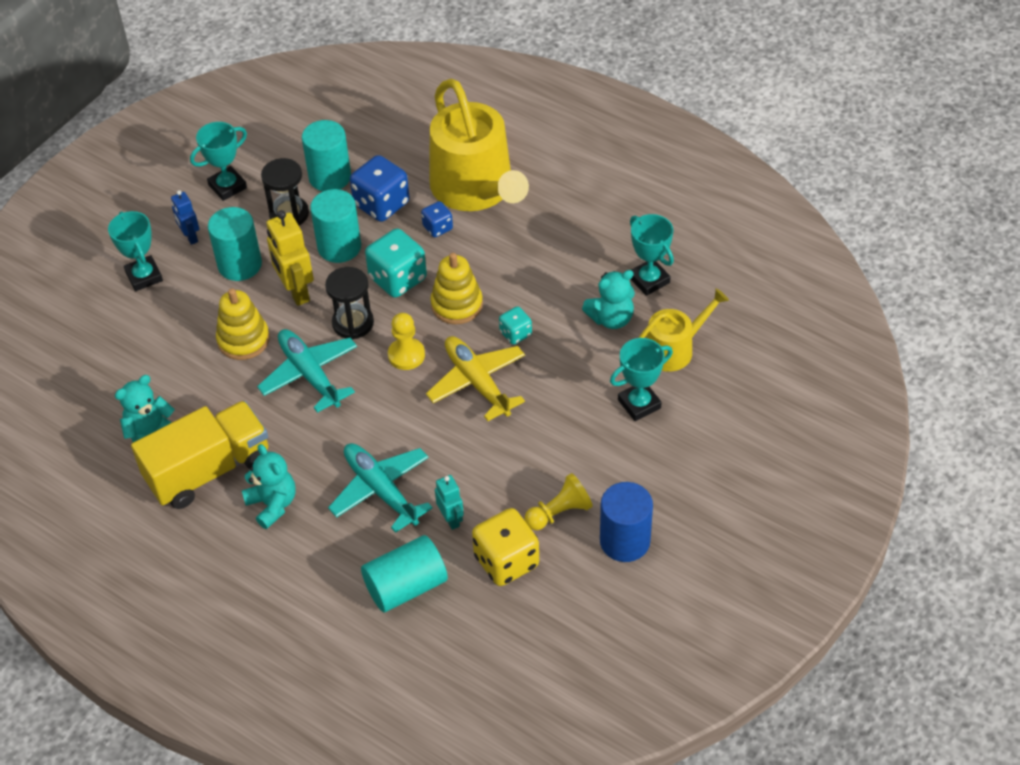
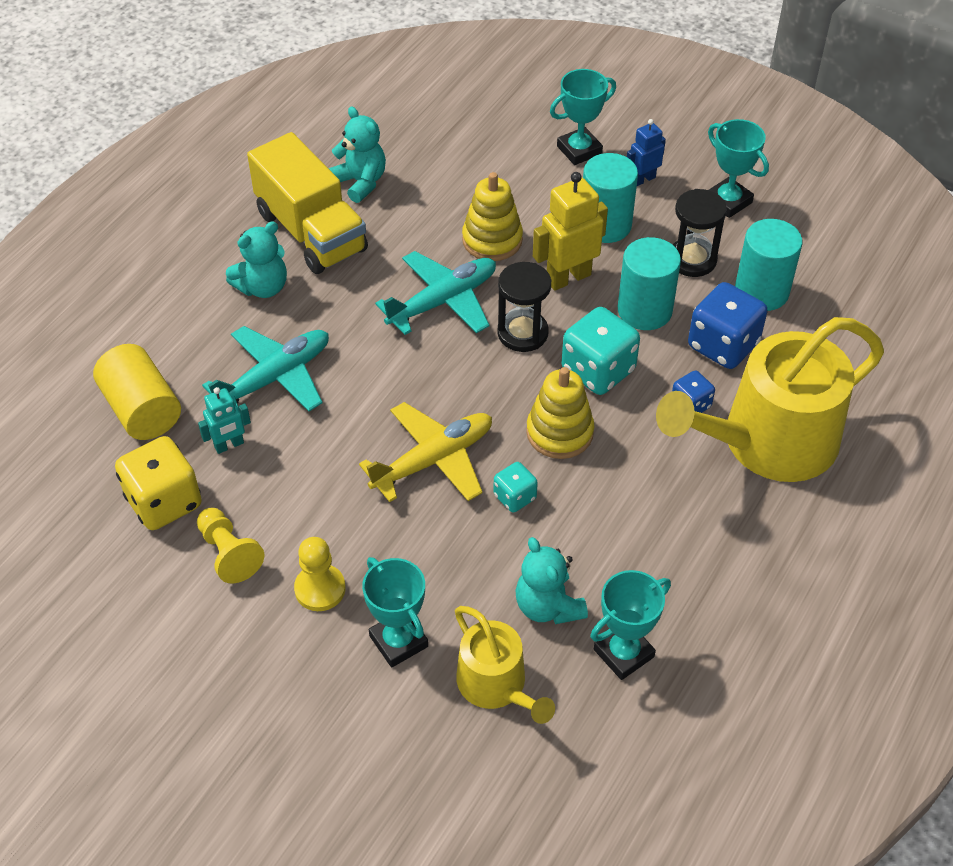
camera: 85 degrees right, 0 degrees up
(406, 355) = (475, 387): yellow pawn -> yellow pawn (320, 589)
(406, 586) = (142, 409): turquoise cylinder -> yellow cylinder
(625, 541) = (179, 626): blue cylinder -> none

